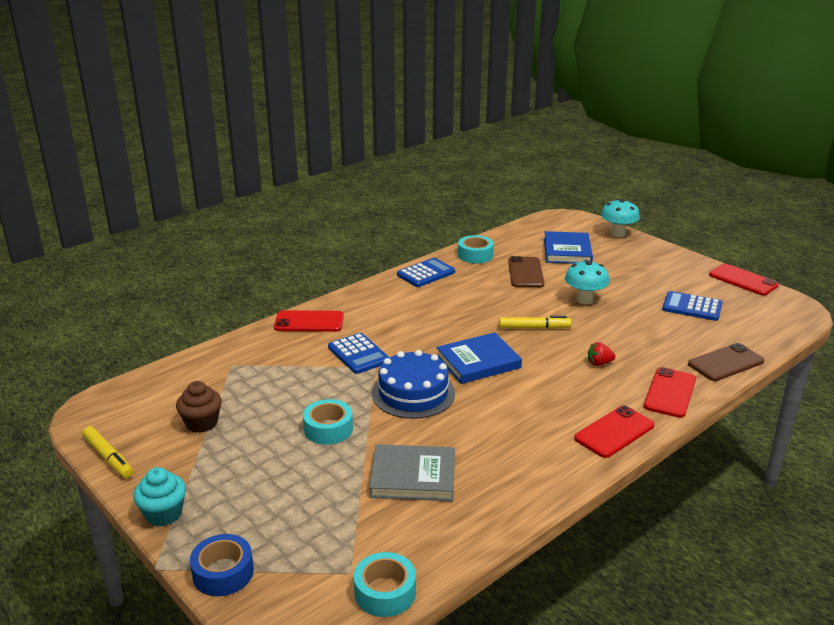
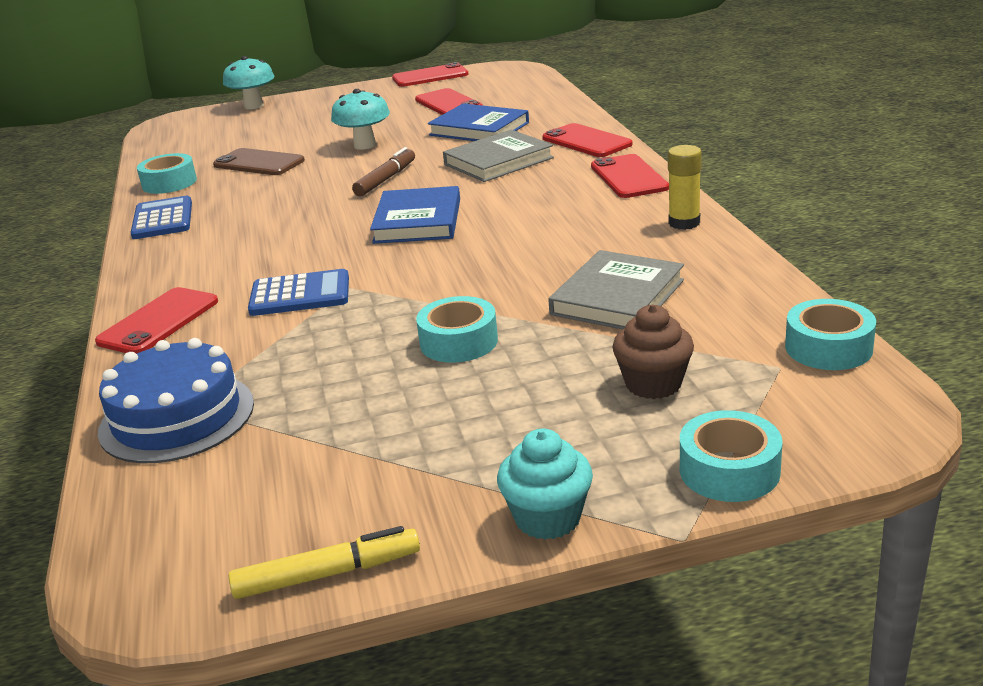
camera: 60 degrees left, 0 degrees up
(201, 423) = (328, 454): brown cupcake -> brown cupcake (653, 384)
(223, 573) = (729, 470): blue tape -> turquoise tape
(413, 393) = (439, 271): blue cake -> blue cake (177, 417)
(534, 328) = (386, 179): yellow marker -> brown marker
(547, 480) = (684, 223): none -> yellow glue stick
(567, 251) = (248, 135): blue book -> blue book (479, 129)
(599, 363) = (498, 161): red strawberry -> grey book
(692, 307) = (448, 104): blue calculator -> red phone
(726, 363) = (562, 111): brown phone -> none

